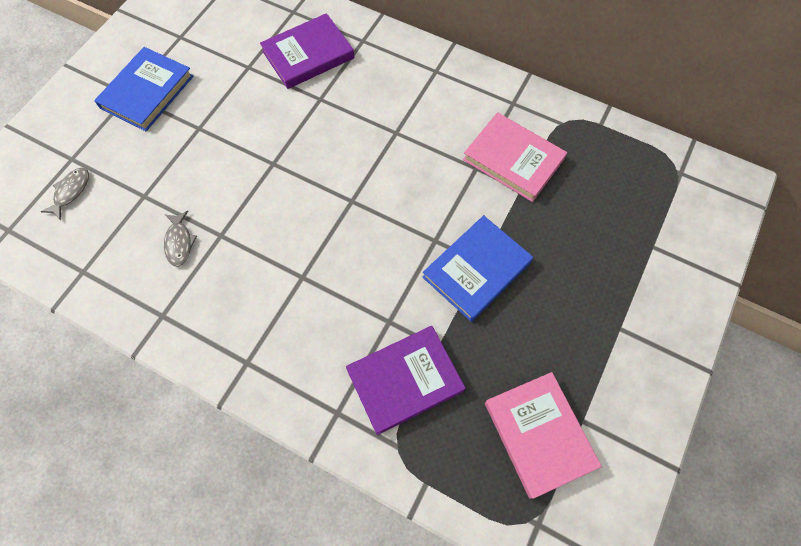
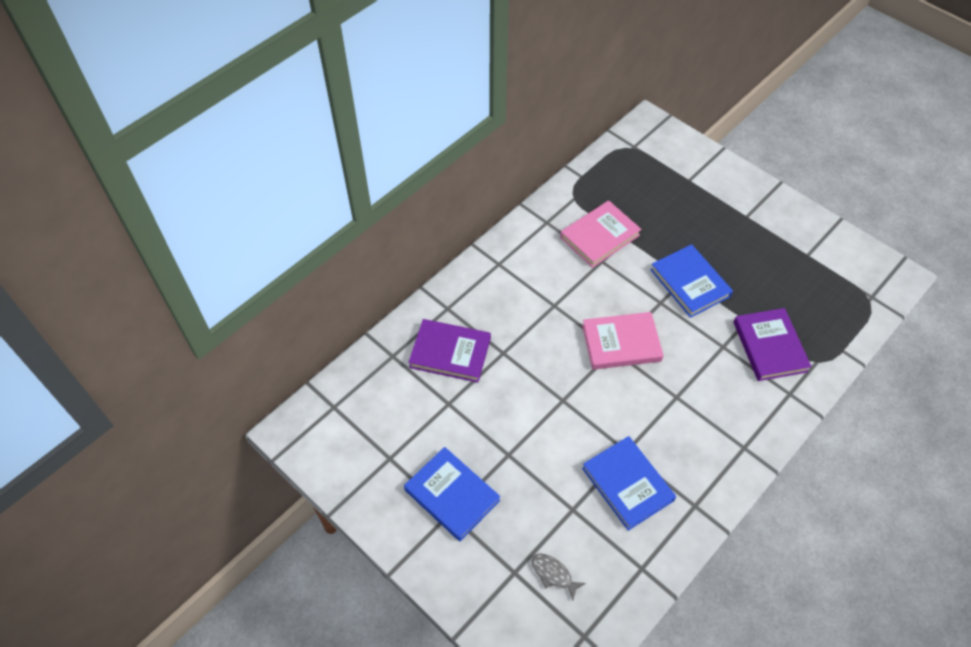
camera: 75 degrees left, 10 degrees down
(179, 242) = (627, 484): grey fish -> blue book
(308, 55) = (450, 353): purple book -> purple book turned 60 degrees counterclockwise
(539, 434) = (815, 280): pink book -> pink book (621, 343)

